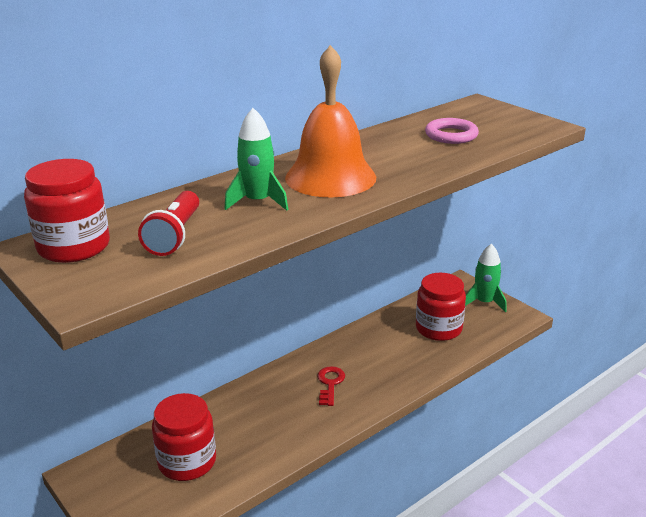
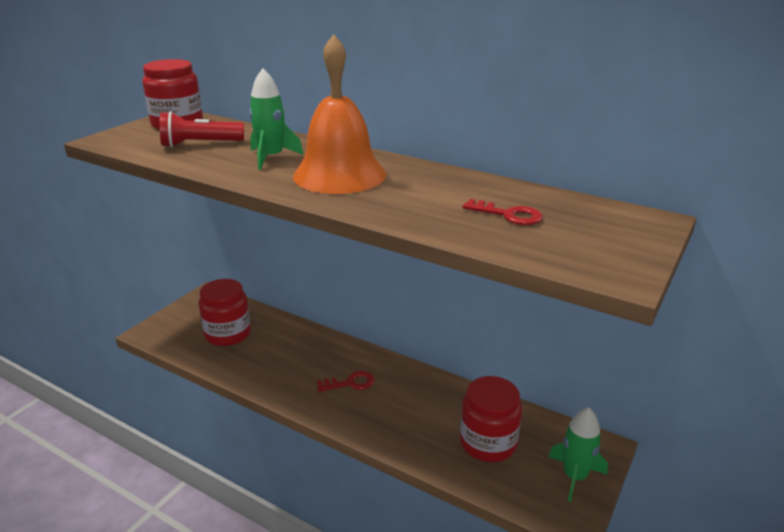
camera: 70 degrees right, 0 degrees up
(451, 135) = (508, 215): pink ring -> red key

